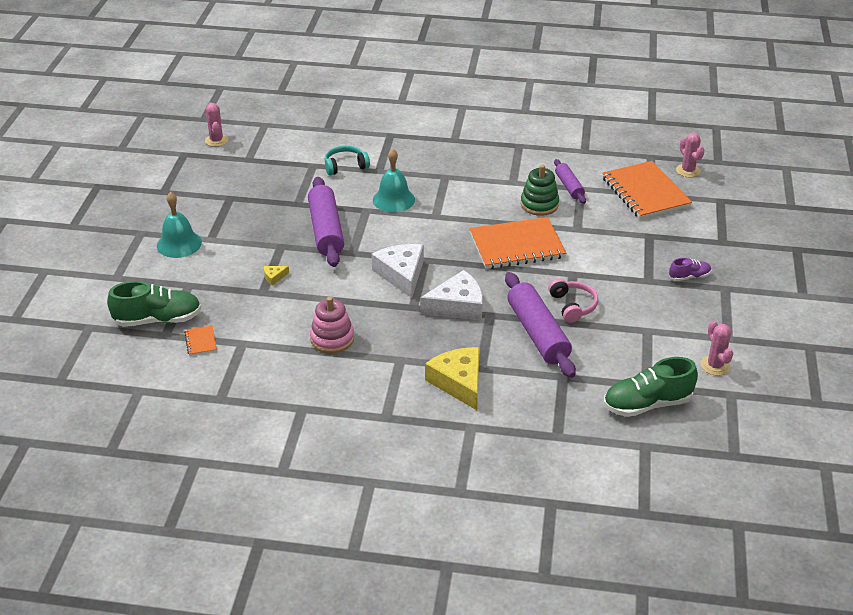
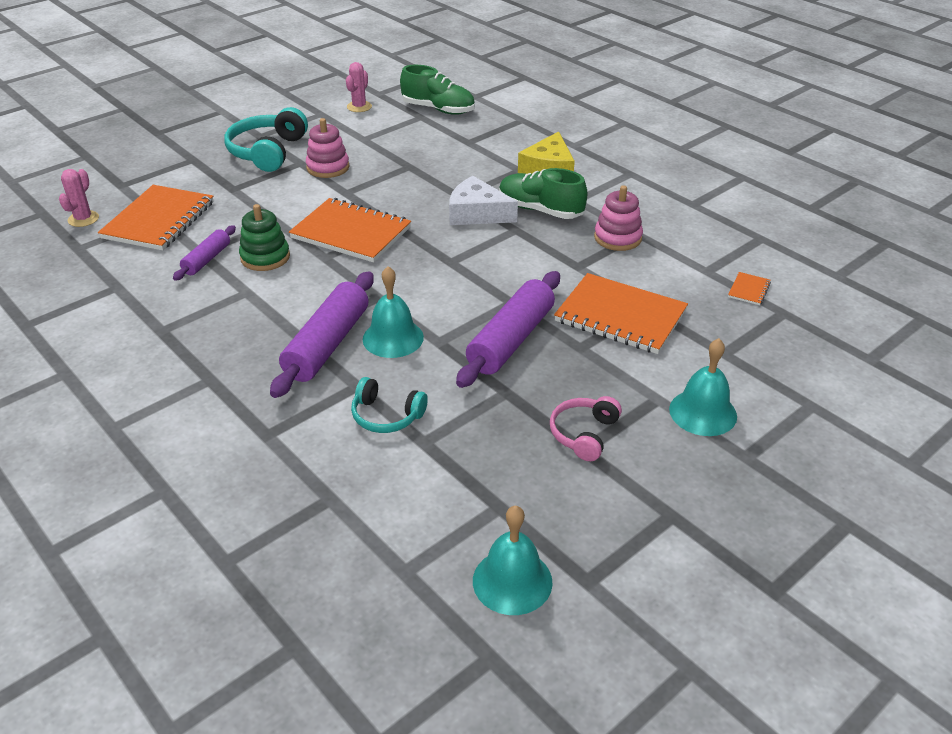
camera: 140 degrees left, 0 degrees up
(158, 319) = (783, 331): green shoe -> green shoe (540, 210)
(216, 140) = (512, 581): pink cactus -> turquoise bell
(274, 277) = (620, 316): yellow cheese -> orange notebook
(401, 274) = (490, 259): white cheese -> none
(537, 333) = (443, 170): purple rolling pin -> purple rolling pin (327, 344)
(572, 306) = (387, 173): pink headphones -> pink headphones (584, 434)
(622, 287) = (328, 167): none -> pink stacking toy
(689, 277) = (267, 152): purple shoe -> turquoise headphones

